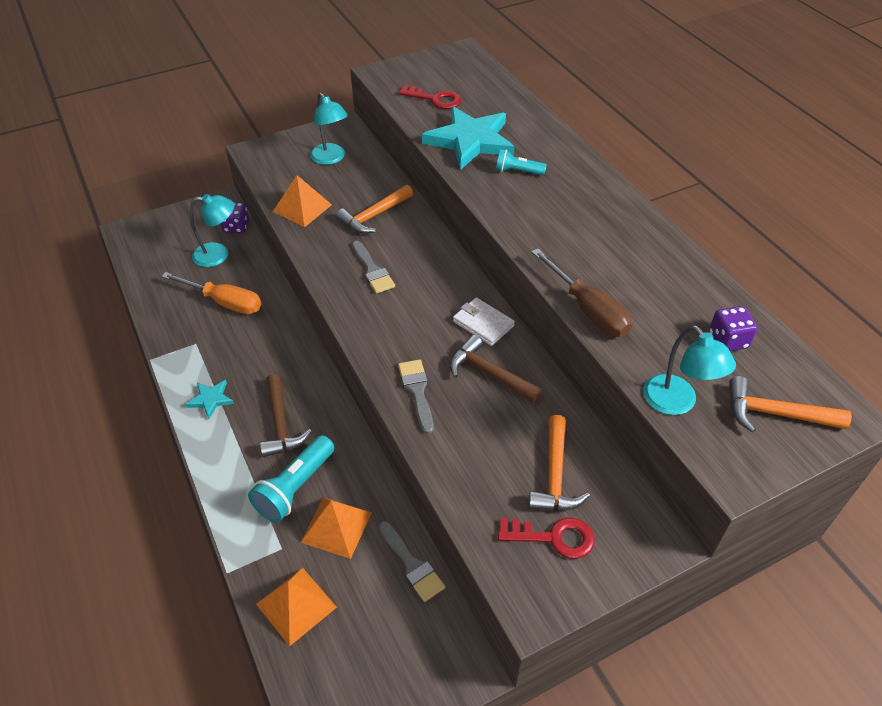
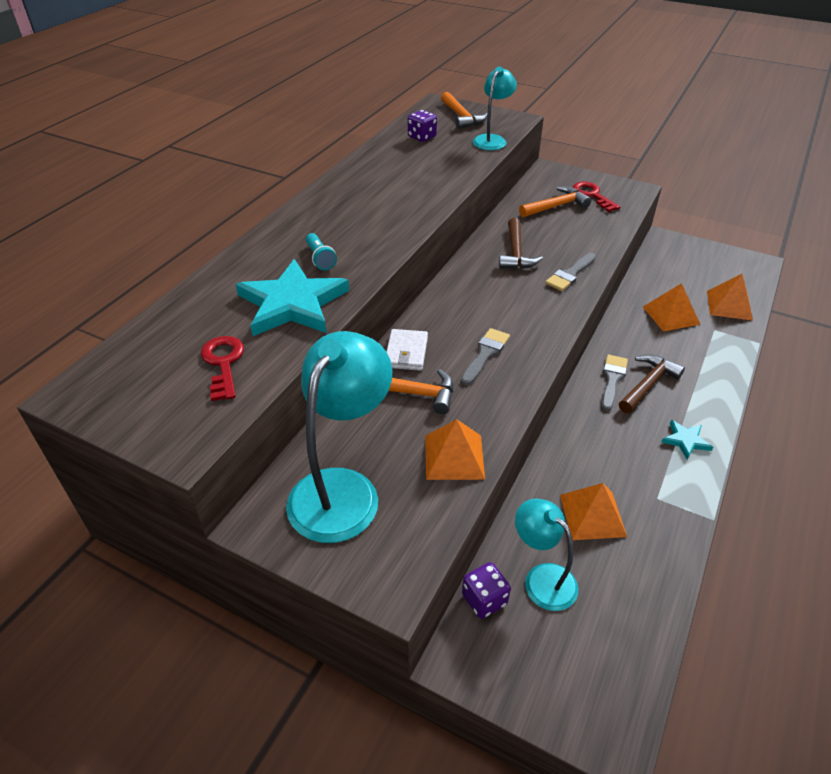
camera: 125 degrees left, 5 degrees down
(224, 302) = (592, 515): orange screwdriver -> orange pyramid
(295, 487) = (676, 347): turquoise flashlight -> none
(331, 158) = (342, 489): turquoise lamp -> turquoise lamp, size x1.69
(412, 564) = (647, 277): grey brush -> grey brush (612, 379)
(483, 324) = (474, 272): white wallet -> white wallet (406, 352)
(588, 309) = (454, 181): brown screwdriver -> none

